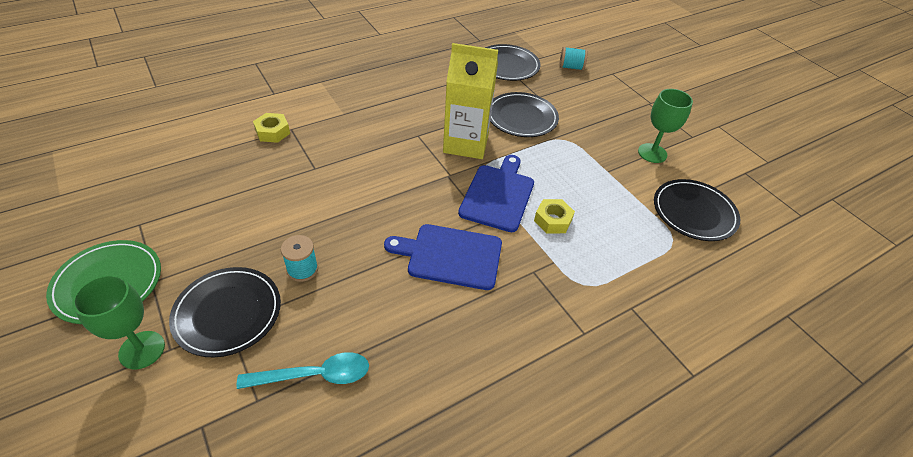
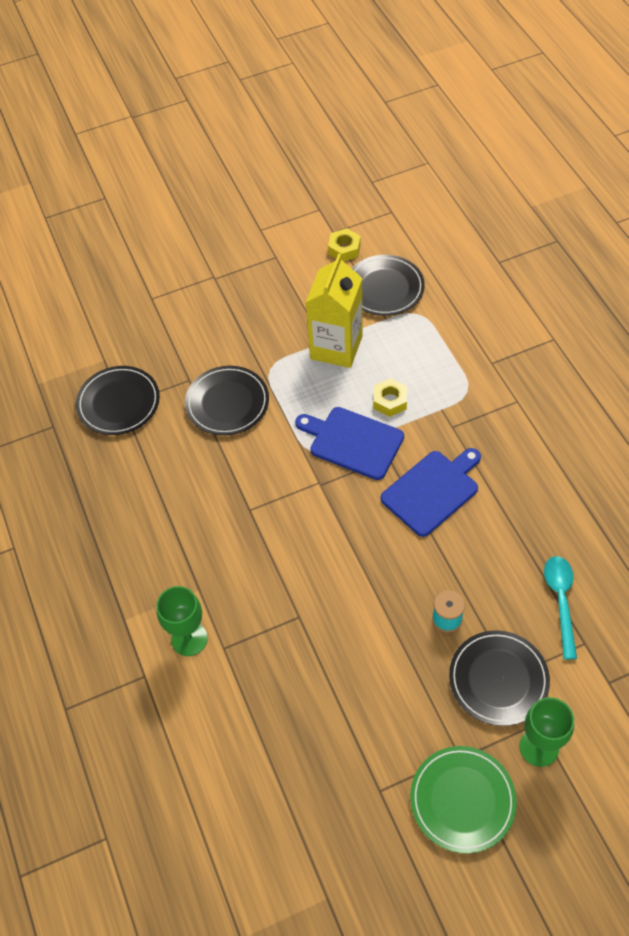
camera: 75 degrees left, 10 degrees up
(272, 132) = (228, 668): yellow nut -> yellow nut (344, 249)
(450, 256) = (432, 491): blue cutting board -> blue cutting board turned 150 degrees counterclockwise
(466, 143) = (268, 463): yellow carton -> yellow carton (336, 347)
(571, 67) = (133, 337): turquoise spool -> none
(652, 153) = (299, 298): green goblet -> green goblet (189, 639)

